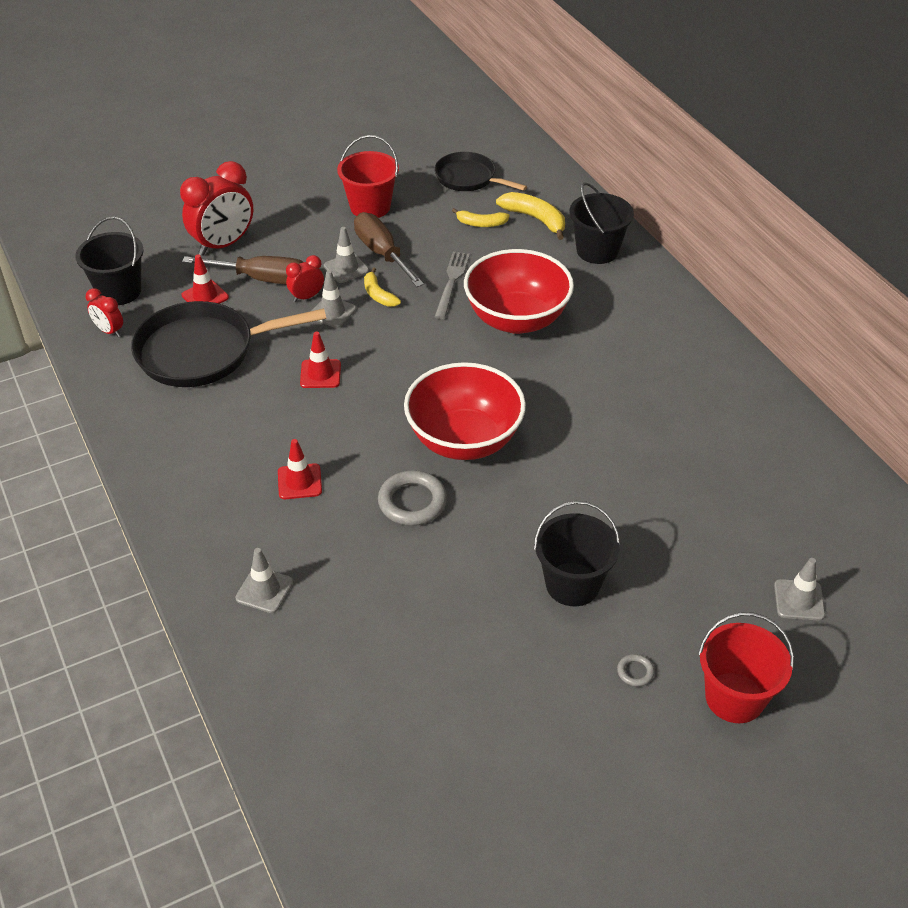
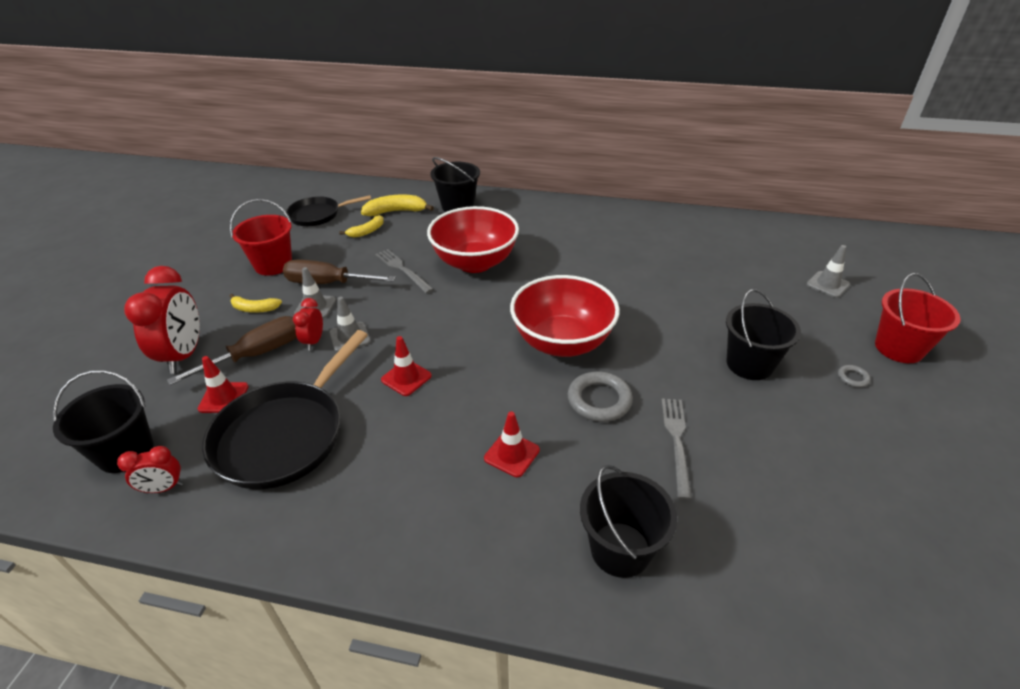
camera: 50 degrees left, 5 degrees down
(264, 590) = (620, 549): grey traffic cone -> black bucket
(378, 295) = (365, 306): yellow banana -> yellow banana (254, 309)
(410, 575) = (676, 441): none -> grey fork

